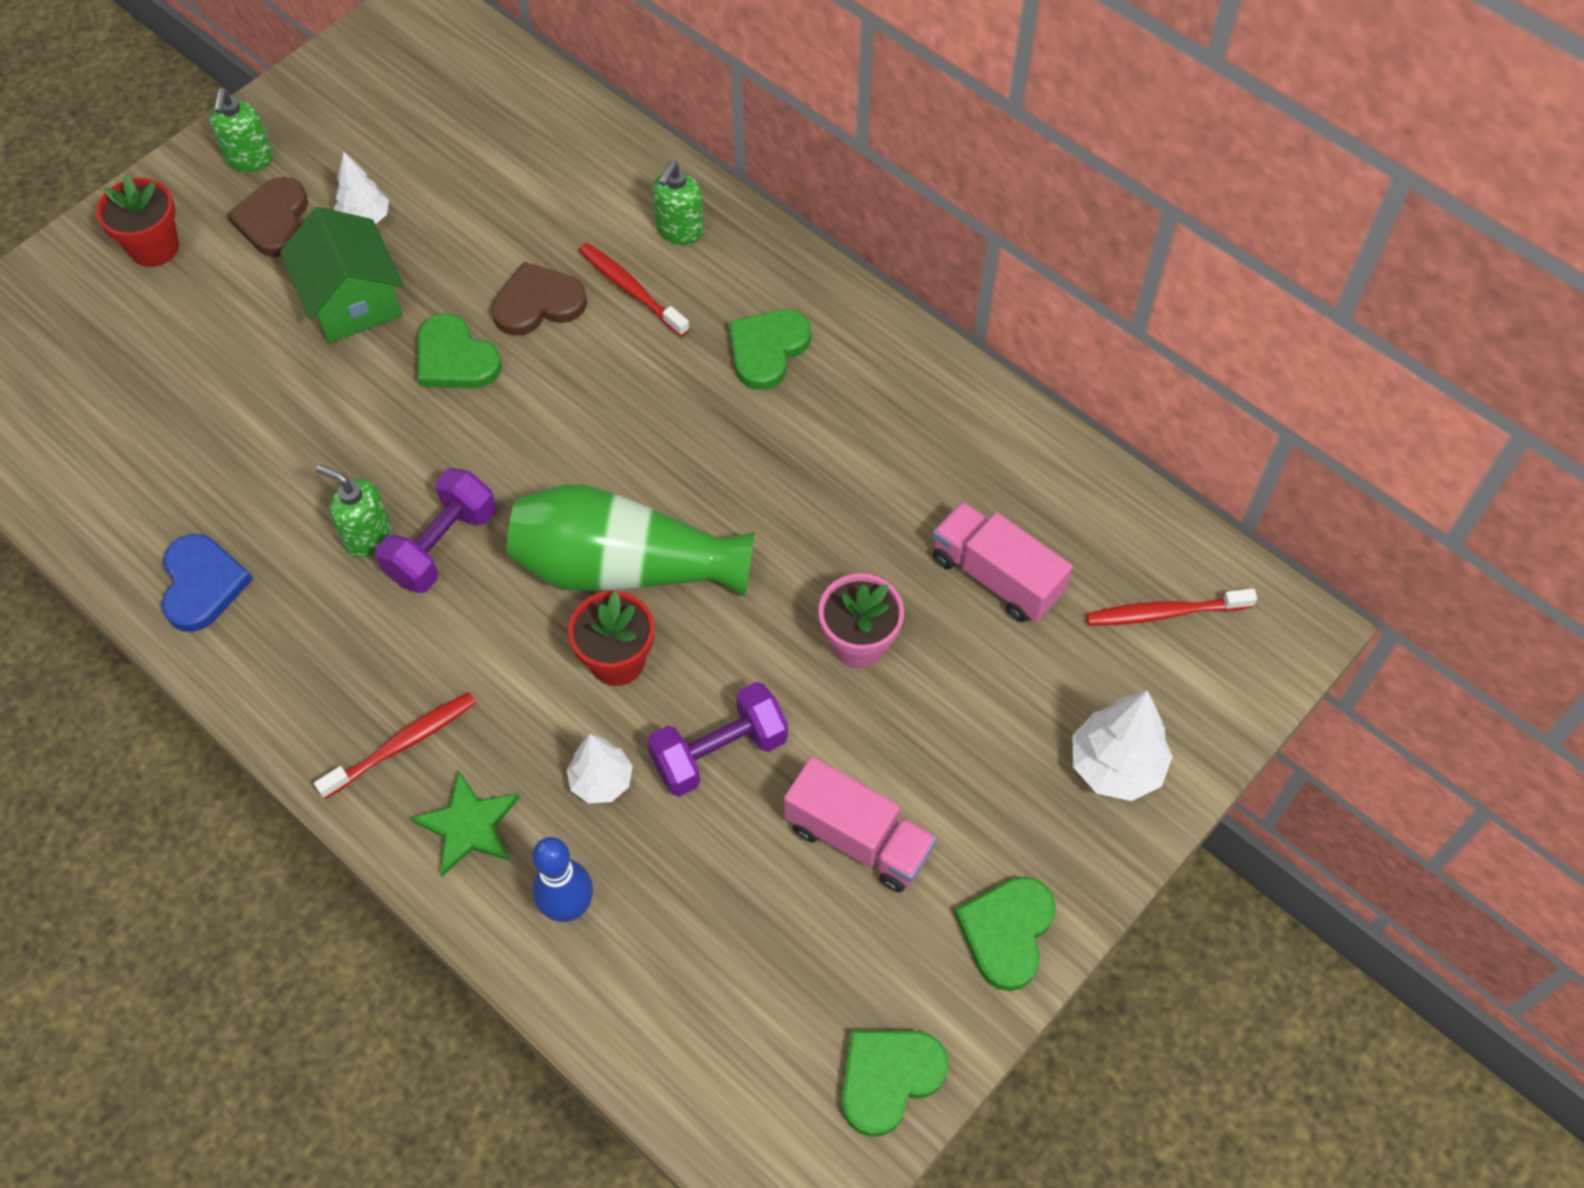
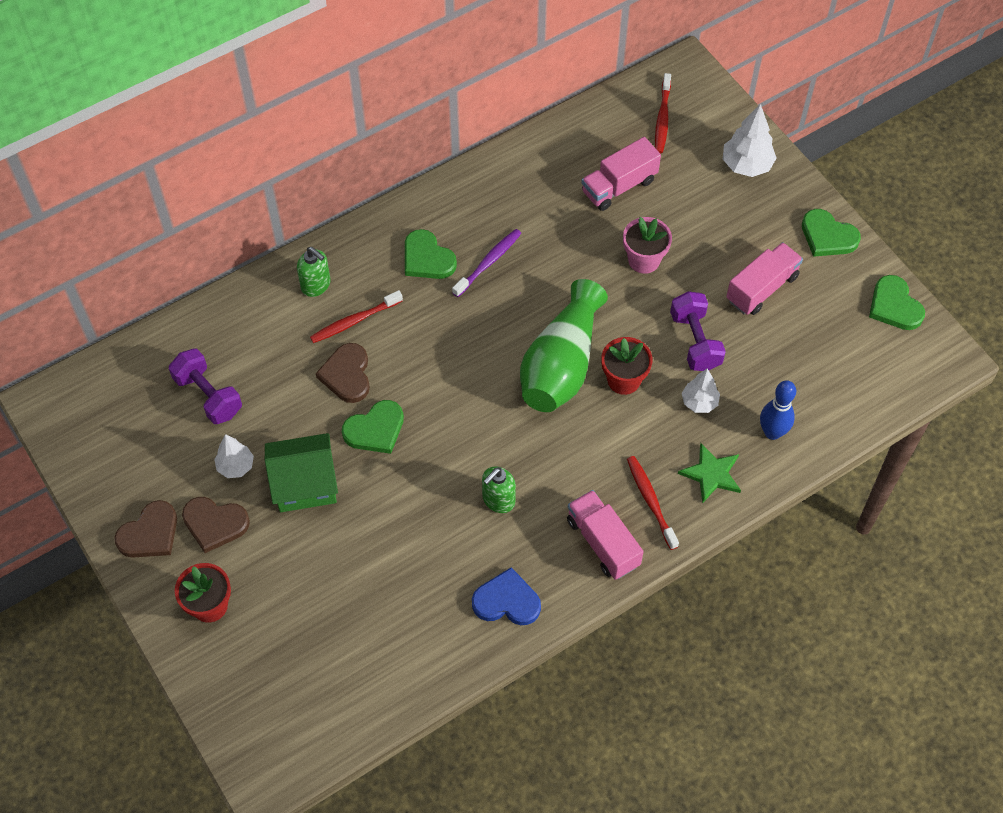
camera: 75 degrees left, 0 degrees up
(249, 159) = (150, 533): green soap dispenser -> brown heart
(318, 691) = (603, 542): none -> pink truck
(442, 546) = (517, 459): purple dumbbell -> purple dumbbell (208, 396)
(785, 429) = (488, 262): none -> purple toothbrush

